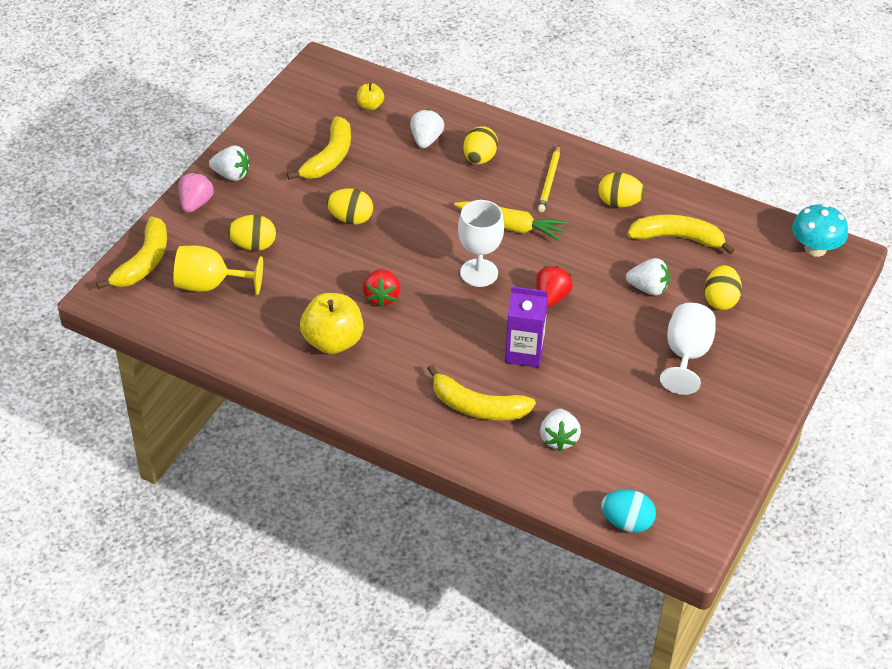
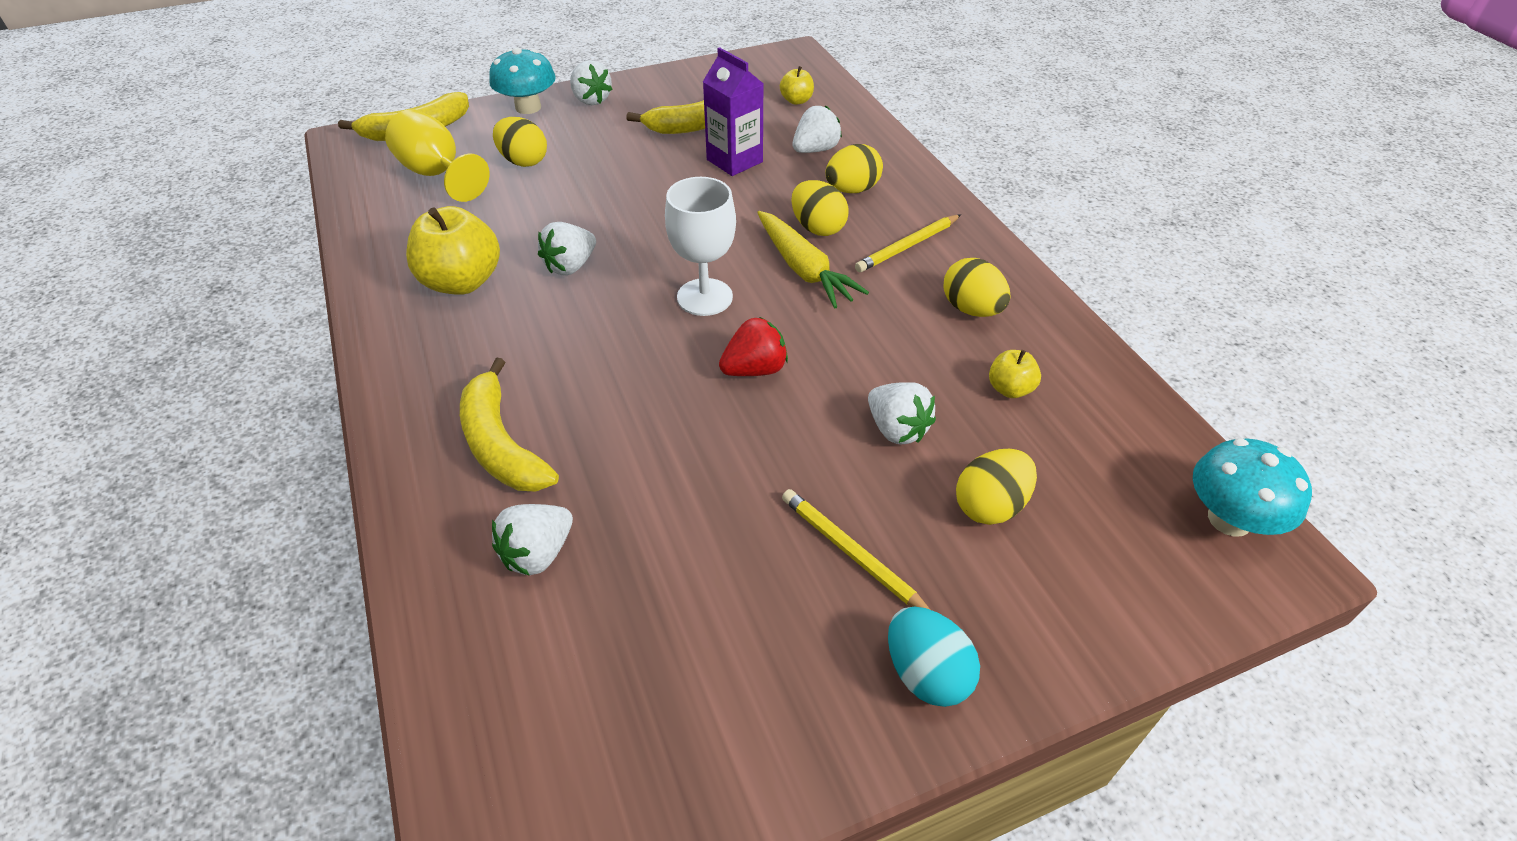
camera: 40 degrees right, 0 degrees up
(195, 203) = (528, 107): pink strawberry -> turquoise mushroom
(350, 219) = (644, 182): yellow egg -> yellow egg (817, 228)
(381, 297) = (570, 266): red strawberry -> white strawberry
(524, 353) = (640, 414): purple carton -> purple carton (734, 161)
(627, 523) = (460, 760): turquoise egg -> turquoise egg (926, 673)
(677, 238) = (1010, 389): yellow banana -> yellow apple
(686, 355) = (851, 553): white goblet -> yellow pencil

